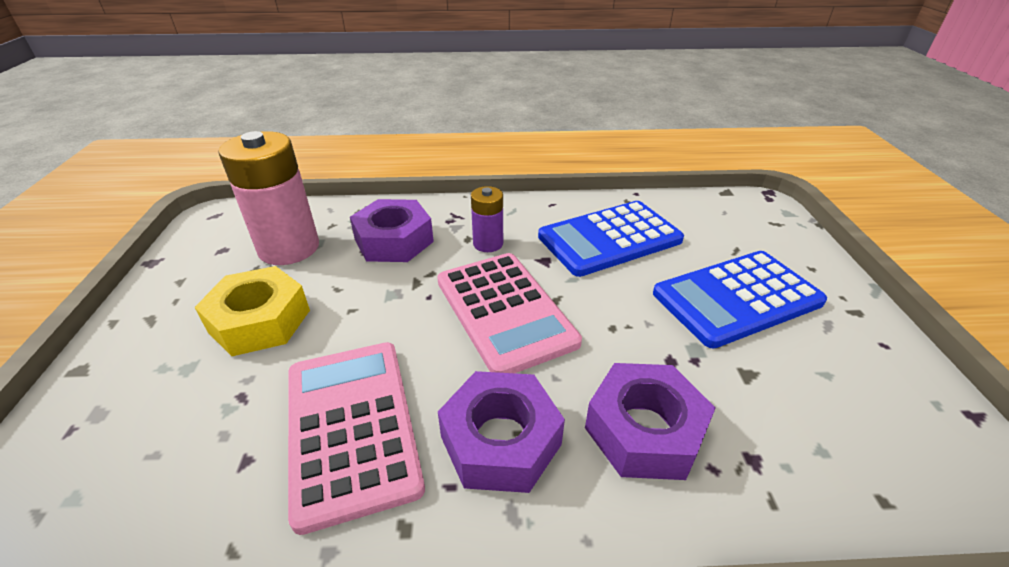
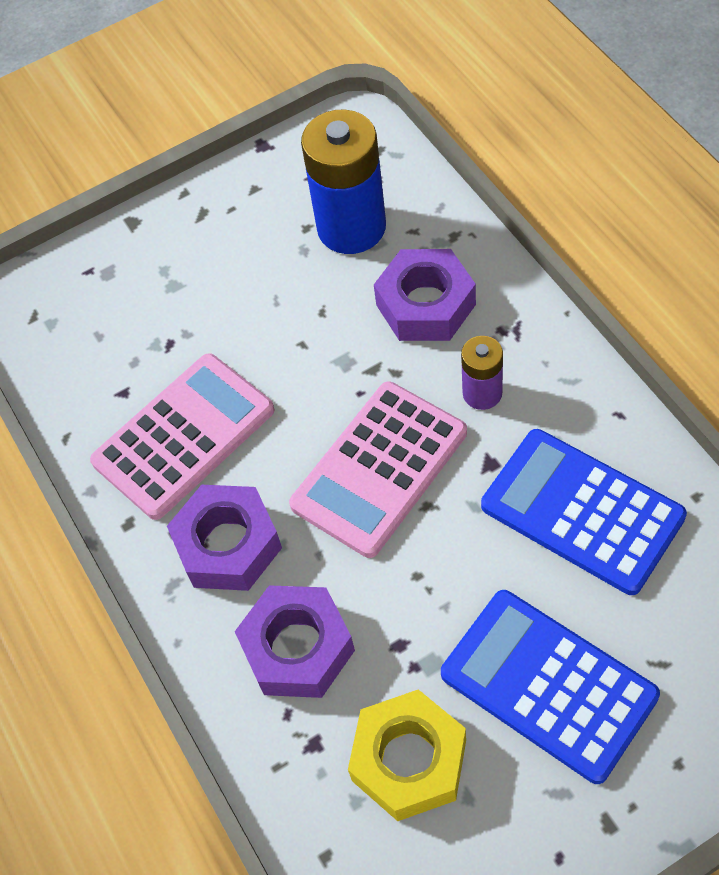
camera: 70 degrees right, 20 degrees up
(260, 321) = (246, 289): yellow nut -> yellow nut (409, 760)
(289, 248) = (351, 227): pink battery -> blue battery

